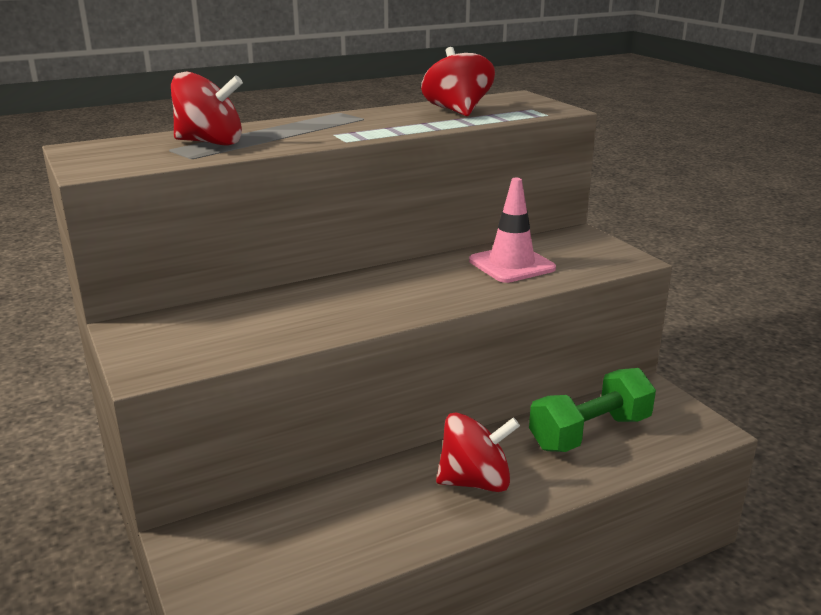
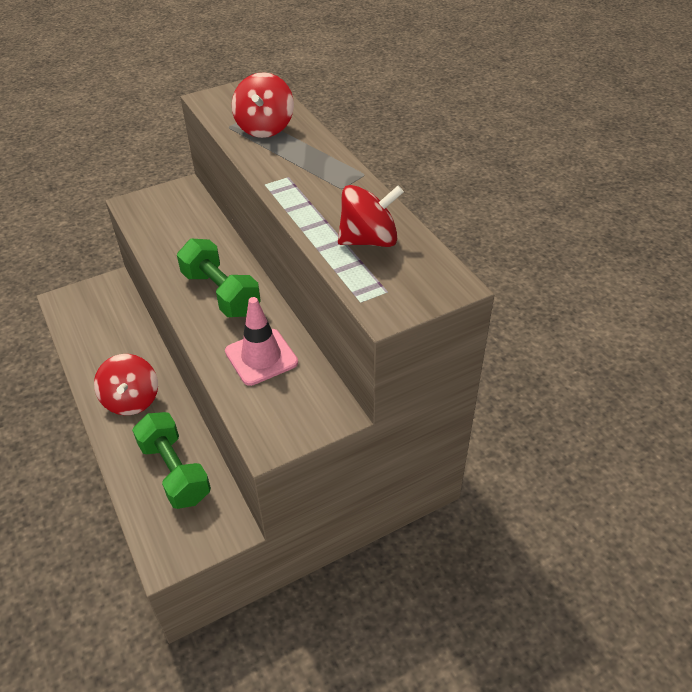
camera: 90 degrees right, 20 degrees up
(401, 289) = (221, 293): none -> green dumbbell

